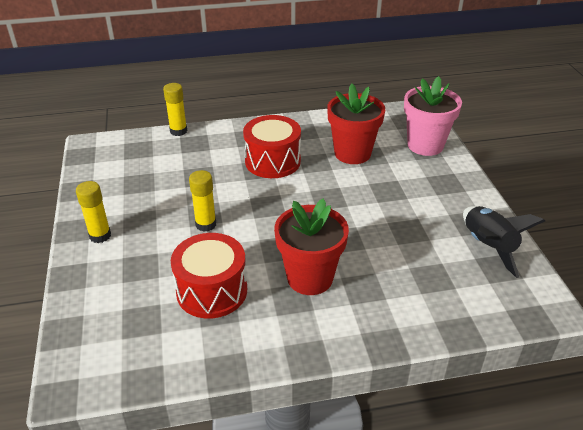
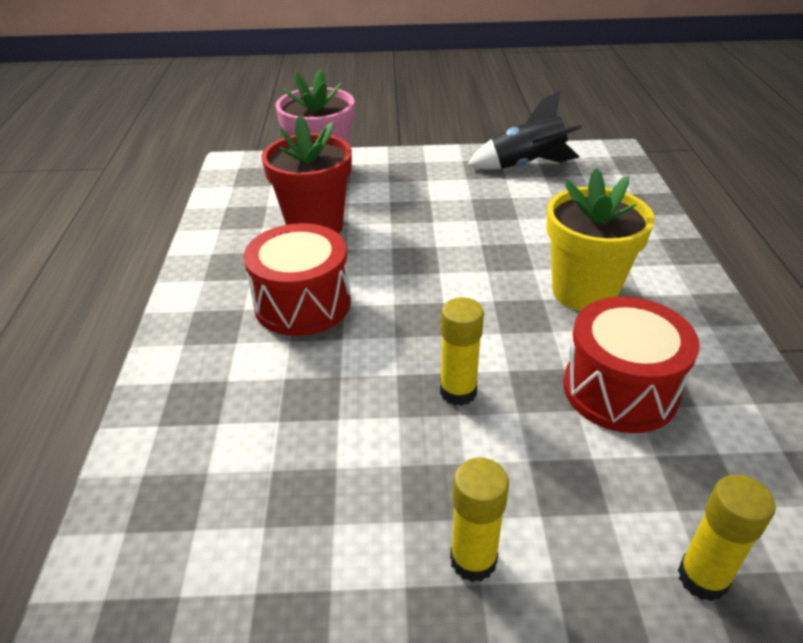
camera: 80 degrees left, 0 degrees up
(178, 131) = (133, 426): yellow glue stick -> yellow glue stick (702, 578)
(310, 278) = (584, 292): red flower pot -> yellow flower pot

